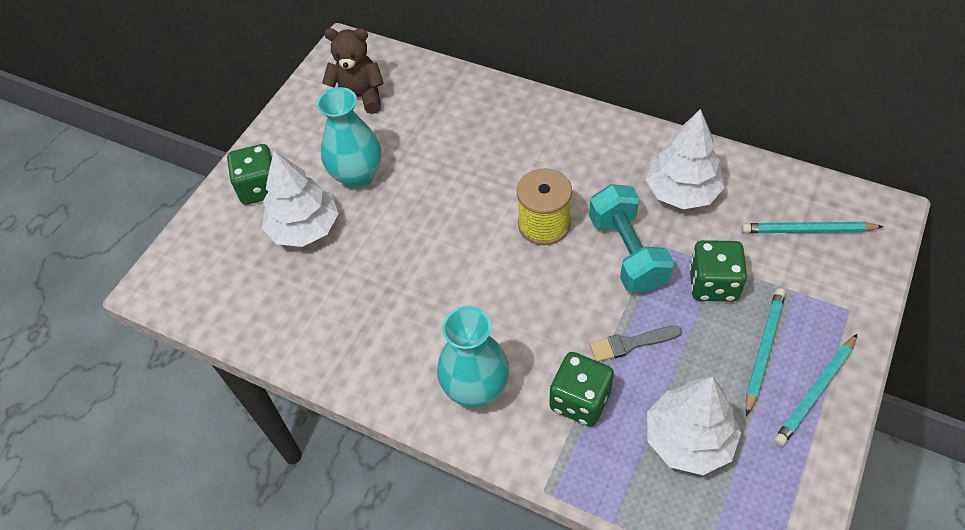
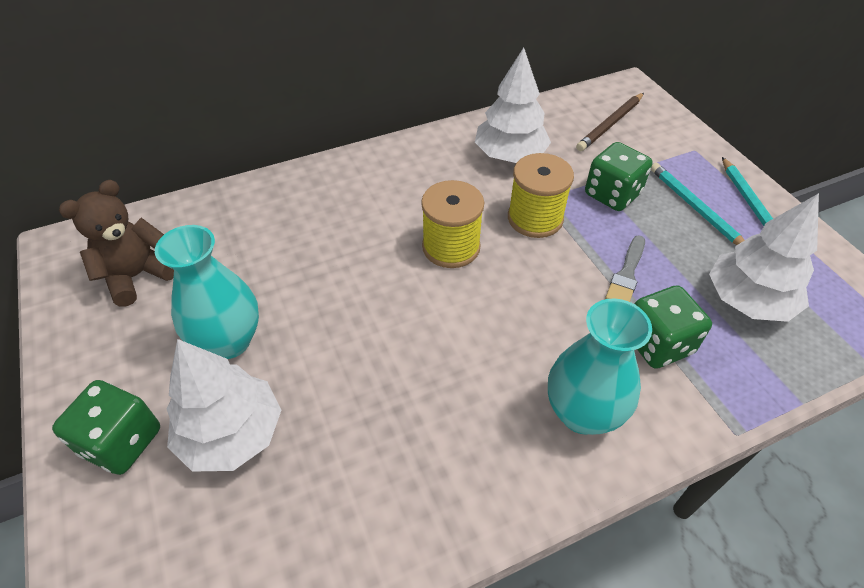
camera: 55 degrees left, 5 degrees down
(627, 252) = (535, 218): turquoise dumbbell -> yellow spool
(807, 230) = (610, 124): turquoise pencil -> brown pencil

